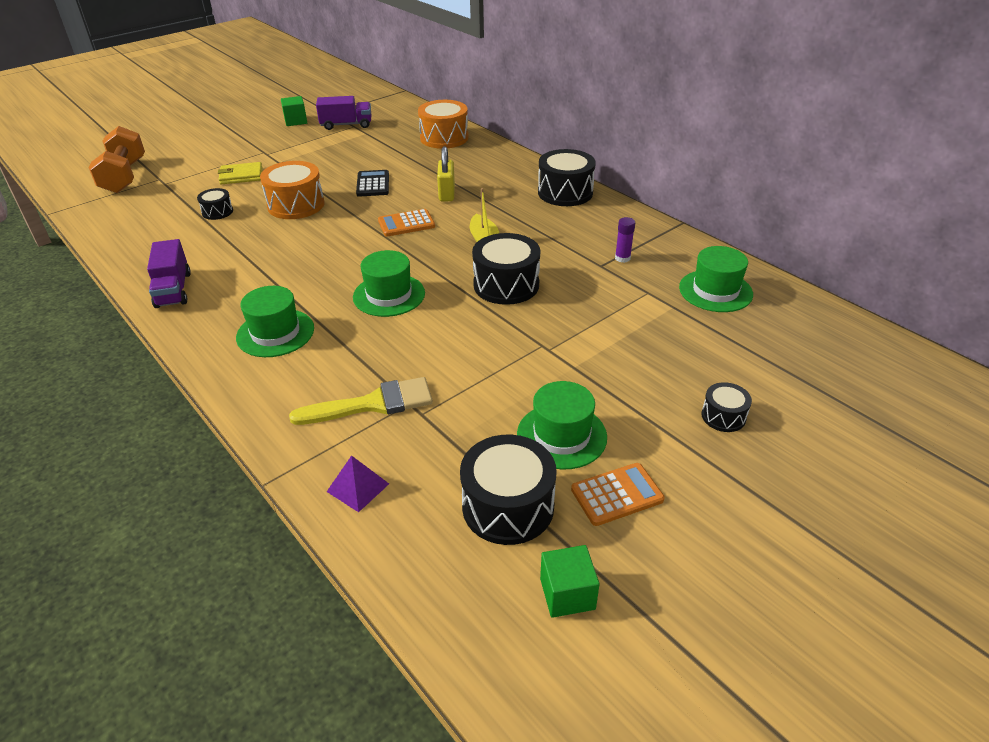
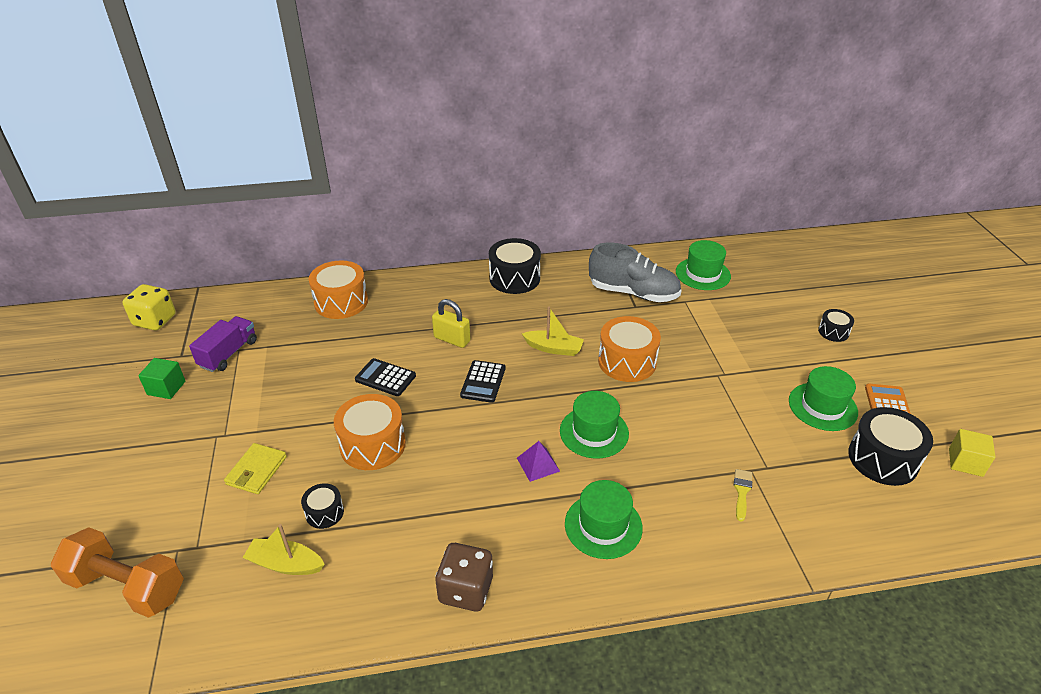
camera: 60 degrees left, 0 degrees up
(165, 216) = (285, 564): none -> yellow boat
(173, 290) = (466, 590): purple truck -> brown dice
(357, 92) = (155, 320): none -> yellow dice
(358, 487) = (837, 531): purple pyramid -> purple pyramid (538, 464)
(372, 404) = (742, 491): yellow brush -> yellow brush, size x0.52
(406, 224) = (483, 382): orange calculator -> black calculator
(506, 285) = (627, 362): black drum -> orange drum
(567, 594) = (965, 462): green cube -> yellow cube
(622, 258) = (633, 293): purple glue stick -> grey shoe

